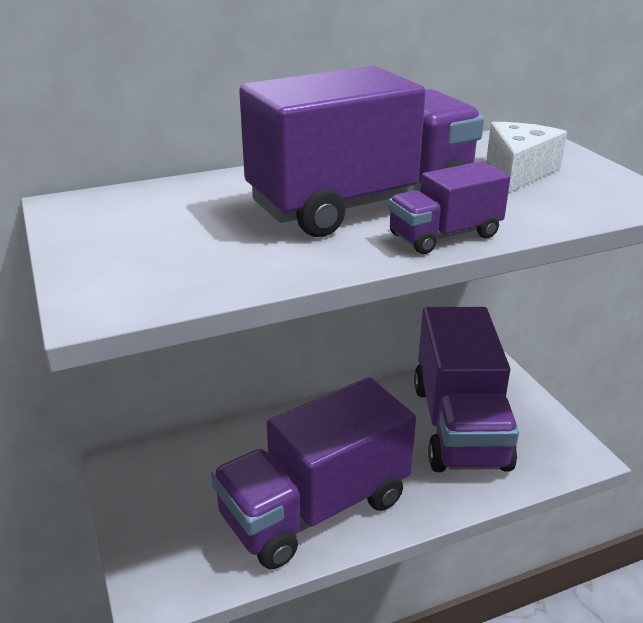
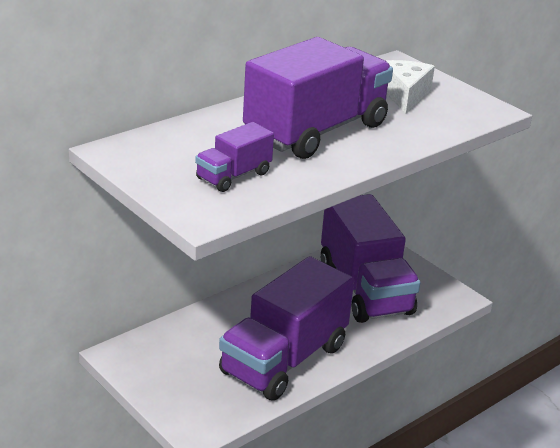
camera: 20 degrees left, 0 degrees up
(444, 236) = (381, 149): purple truck -> purple truck (233, 176)

